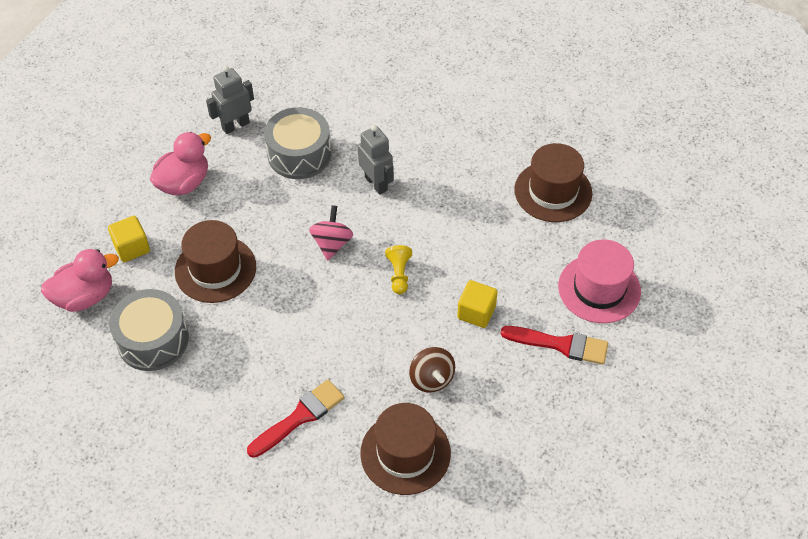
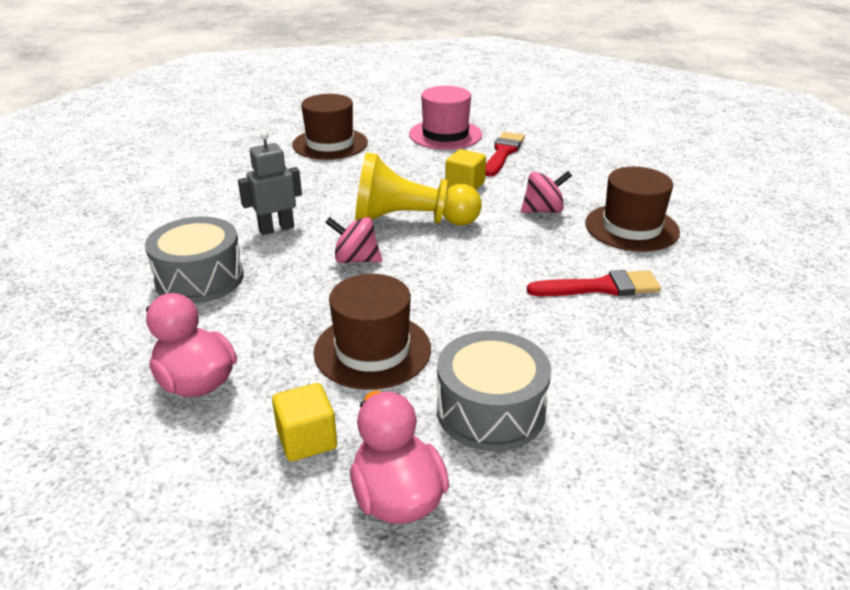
camera: 85 degrees left, 20 degrees down
(235, 125) = (109, 331): grey robot -> none
(300, 417) = (600, 287): red brush -> red brush turned 120 degrees clockwise
(399, 274) = (410, 221): yellow pawn -> yellow pawn, size x2.31
(431, 379) = (543, 210): brown spinning top -> pink spinning top

